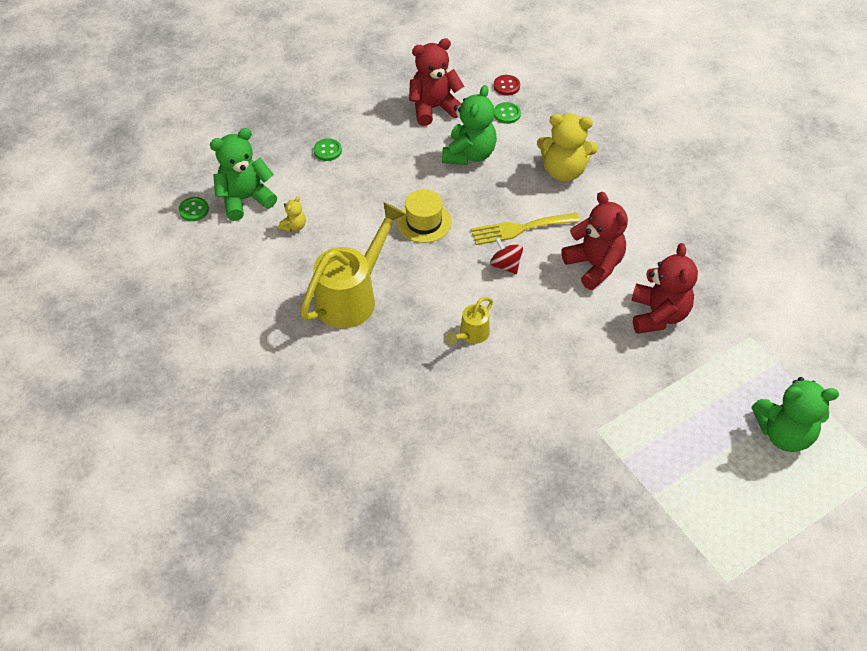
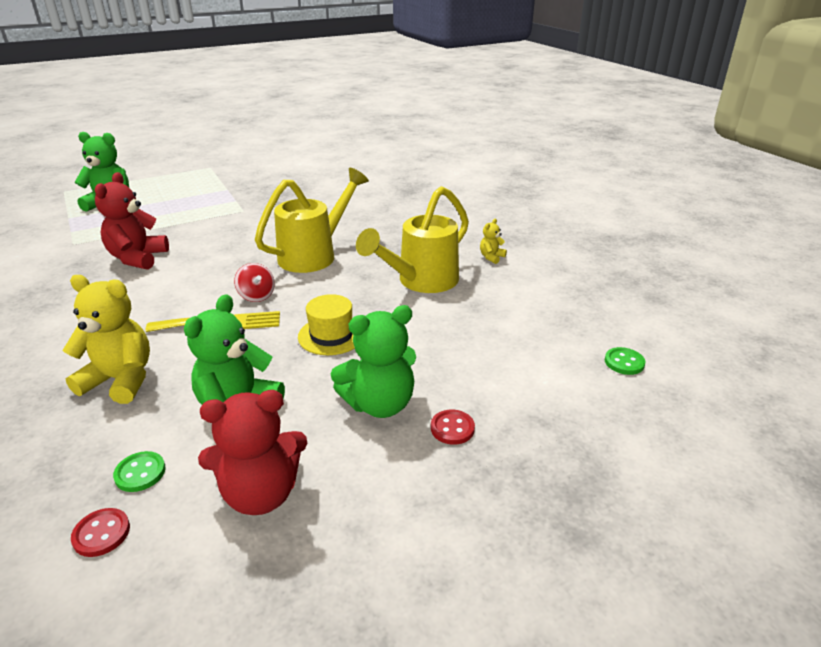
camera: 175 degrees left, 20 degrees down
(245, 199) = (560, 371): green teddy bear -> green teddy bear (379, 404)
(294, 226) = (489, 339): yellow teddy bear -> yellow teddy bear (491, 257)
(327, 151) = (452, 428): green button -> red button
(471, 335) = (315, 254): yellow watering can -> yellow watering can, size x2.06
(594, 265) = (165, 291): red teddy bear -> none

